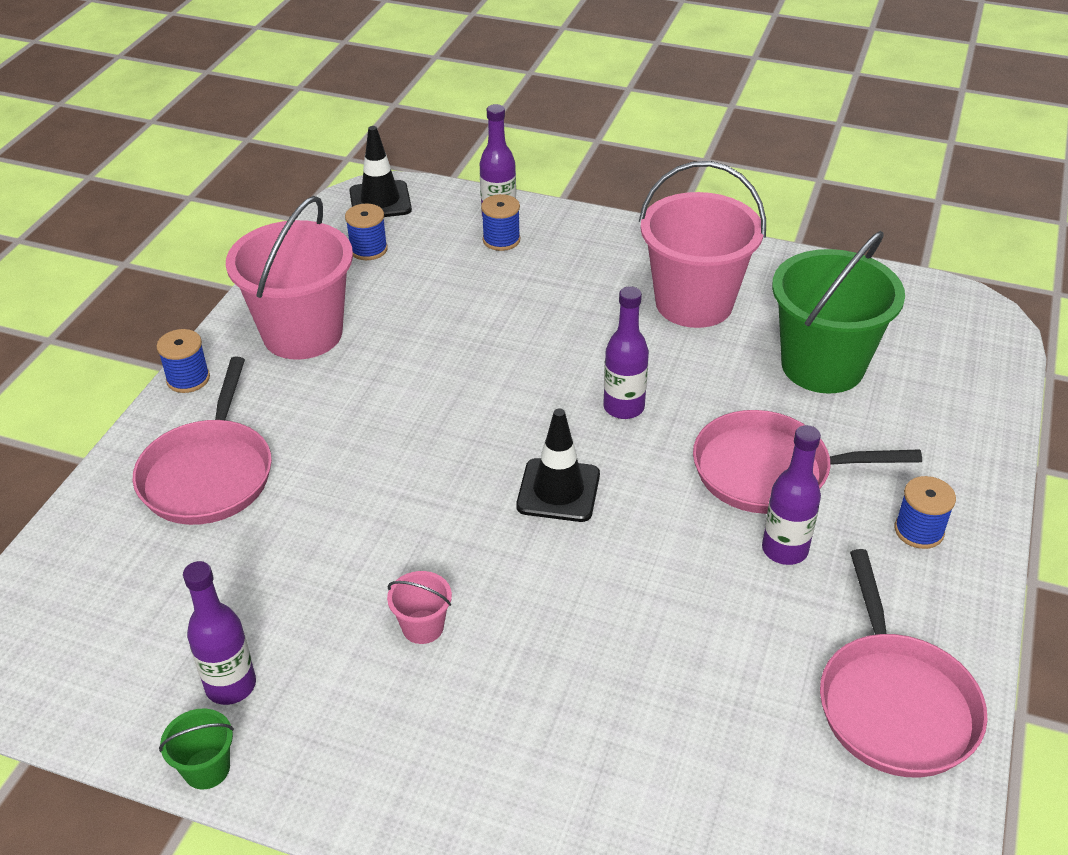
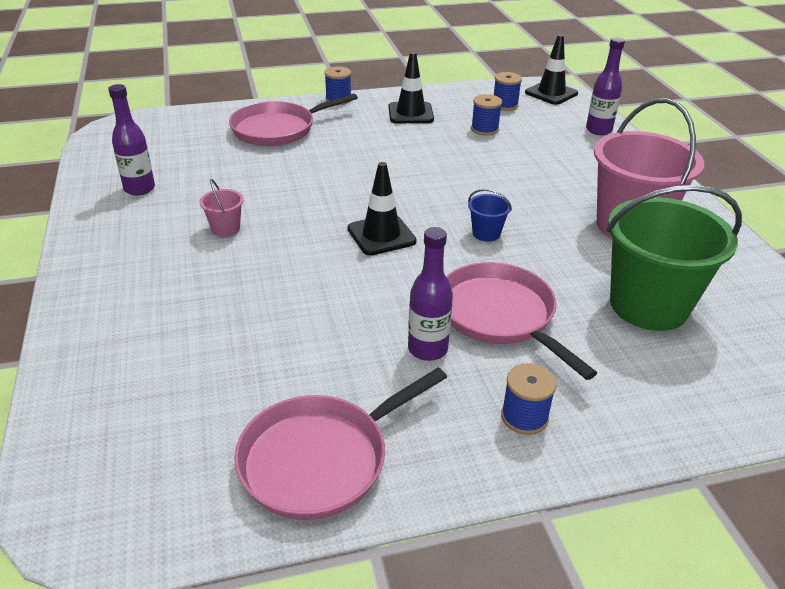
camera: 55 degrees right, 5 degrees down
(207, 769) = (81, 203): green bucket -> none
(302, 333) = (410, 113): pink bucket -> black traffic cone
(501, 240) = (578, 138): blue spool -> blue spool (484, 129)
(623, 407) = (486, 233): purple bottle -> blue bucket

